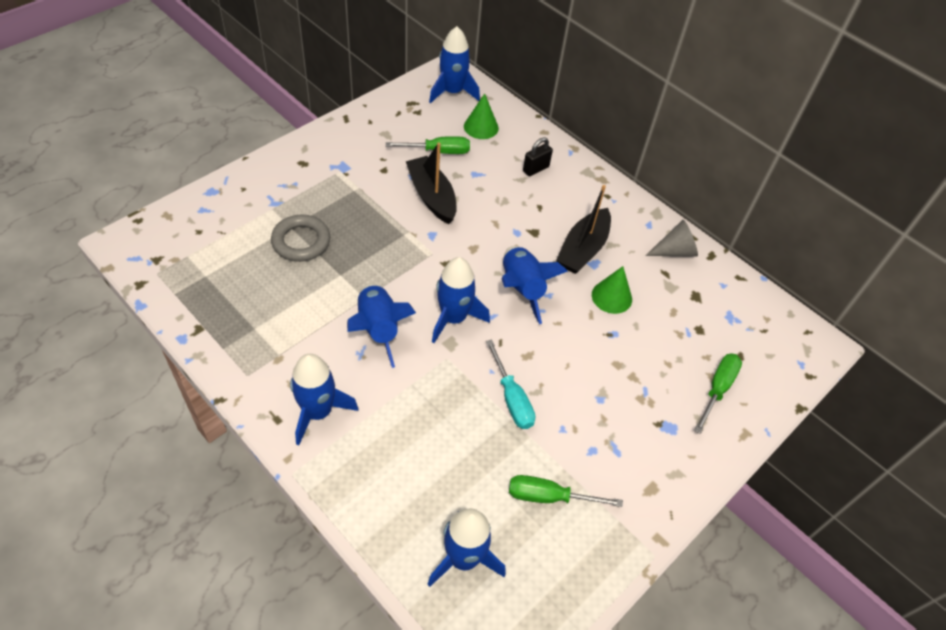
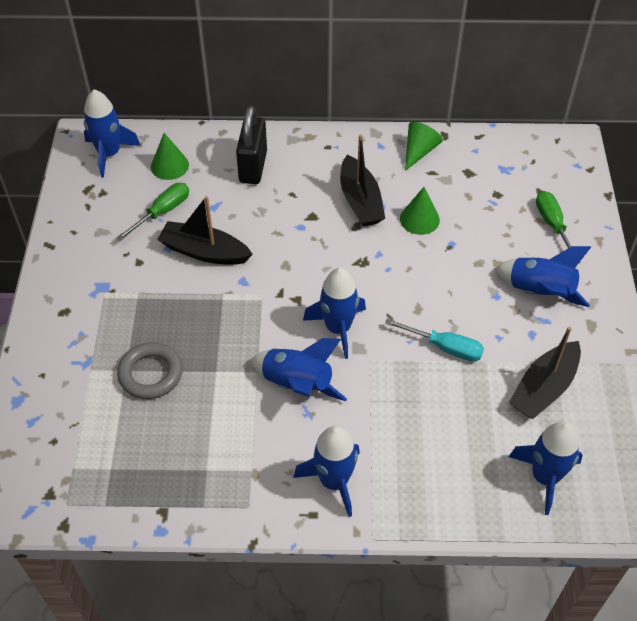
camera: 40 degrees left, 0 degrees up
(521, 289) = (356, 266): blue rocket -> blue rocket (539, 292)
(536, 169) = (253, 167): black padlock -> black padlock, size x1.76
(549, 497) = (544, 388): green screwdriver -> black boat
(674, 251) = (419, 151): grey cone -> green cone

